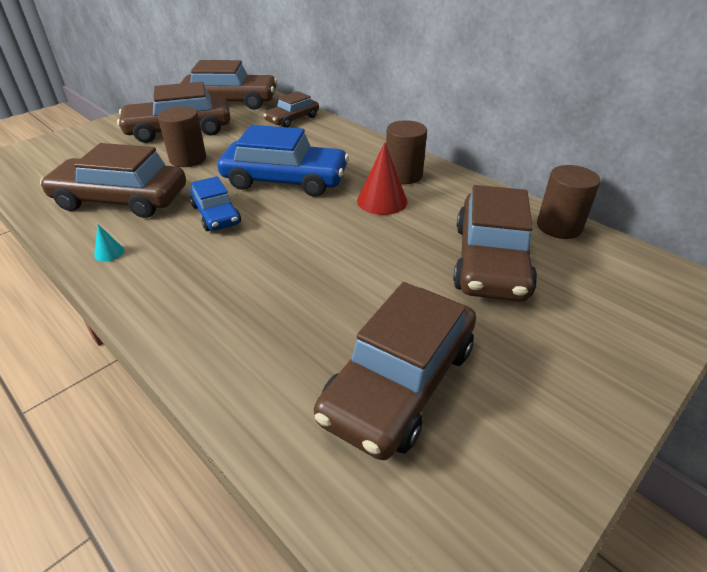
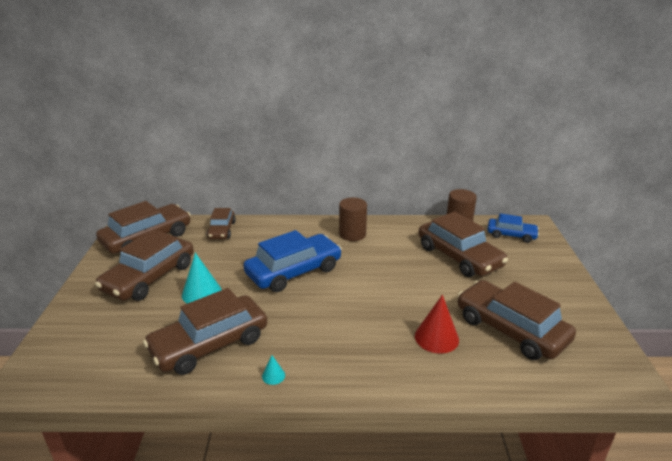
camera: 45 degrees left, 10 degrees down
(188, 159) = (201, 293): brown cylinder -> turquoise cone
(216, 214) = (293, 314): blue car -> blue car (511, 235)
(382, 201) = (367, 254): red cone -> red cone (436, 337)
(399, 381) = (511, 329): brown car -> brown car turned 150 degrees clockwise

